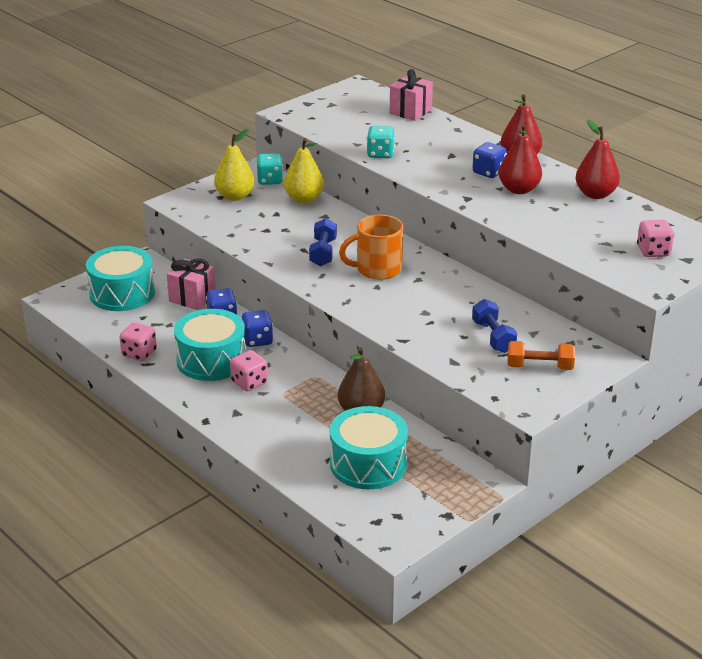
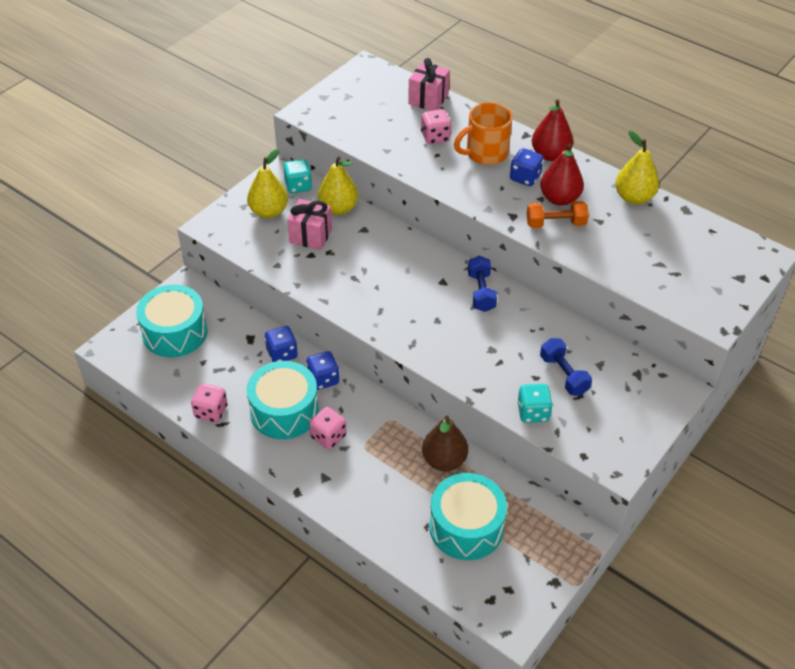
camera: 10 degrees left, 15 degrees up
(192, 298) = (246, 330): pink gift -> pink gift (311, 236)
(323, 253) = (374, 280): blue dumbbell -> blue dumbbell (481, 292)
(377, 269) = (432, 297): orange mug -> orange mug (485, 153)
(380, 154) = (413, 162): turquoise dice -> turquoise dice (533, 412)
(539, 367) = (616, 409): orange dumbbell -> orange dumbbell (555, 224)
(595, 194) = (633, 197): red pear -> yellow pear
(653, 251) = (706, 271): pink dice -> pink dice (435, 137)

